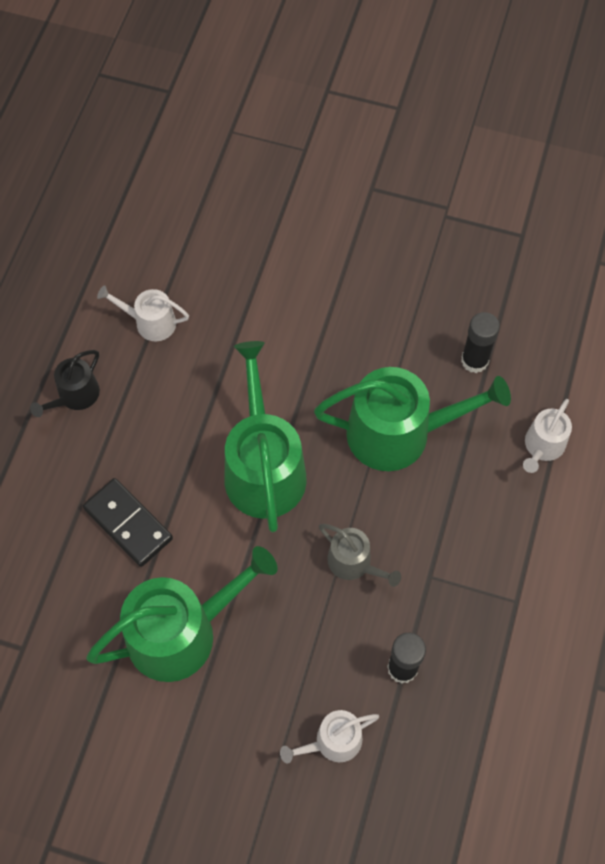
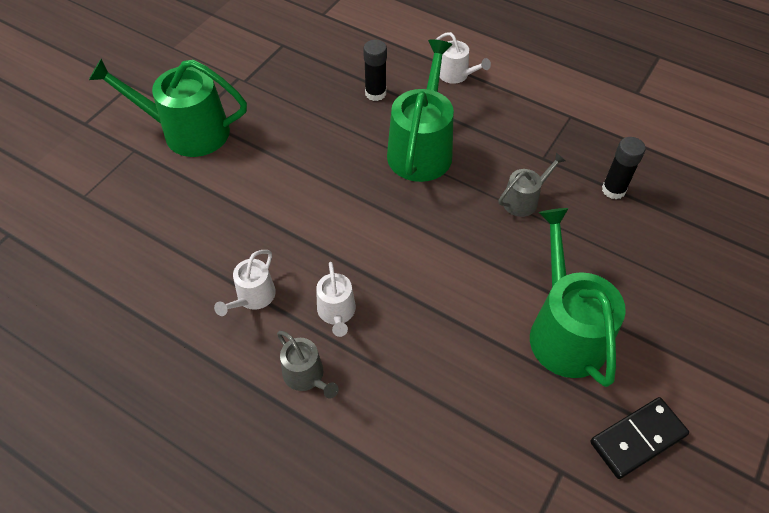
camera: 75 degrees left, 10 degrees down
(75, 396) = (306, 376): black watering can -> grey watering can
(128, 524) = (453, 354): black domino -> black domino (638, 439)
(263, 468) = (426, 241): green watering can -> green watering can (188, 132)
(333, 741) = (668, 245): white watering can -> white watering can (337, 312)

